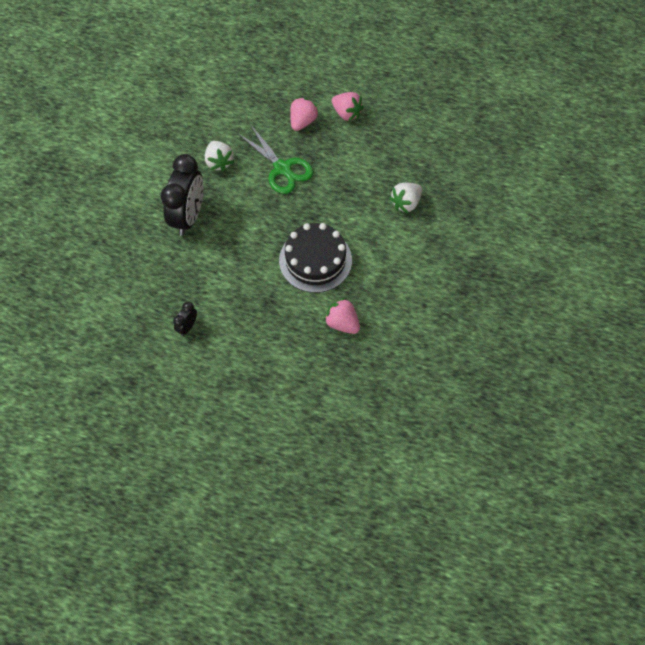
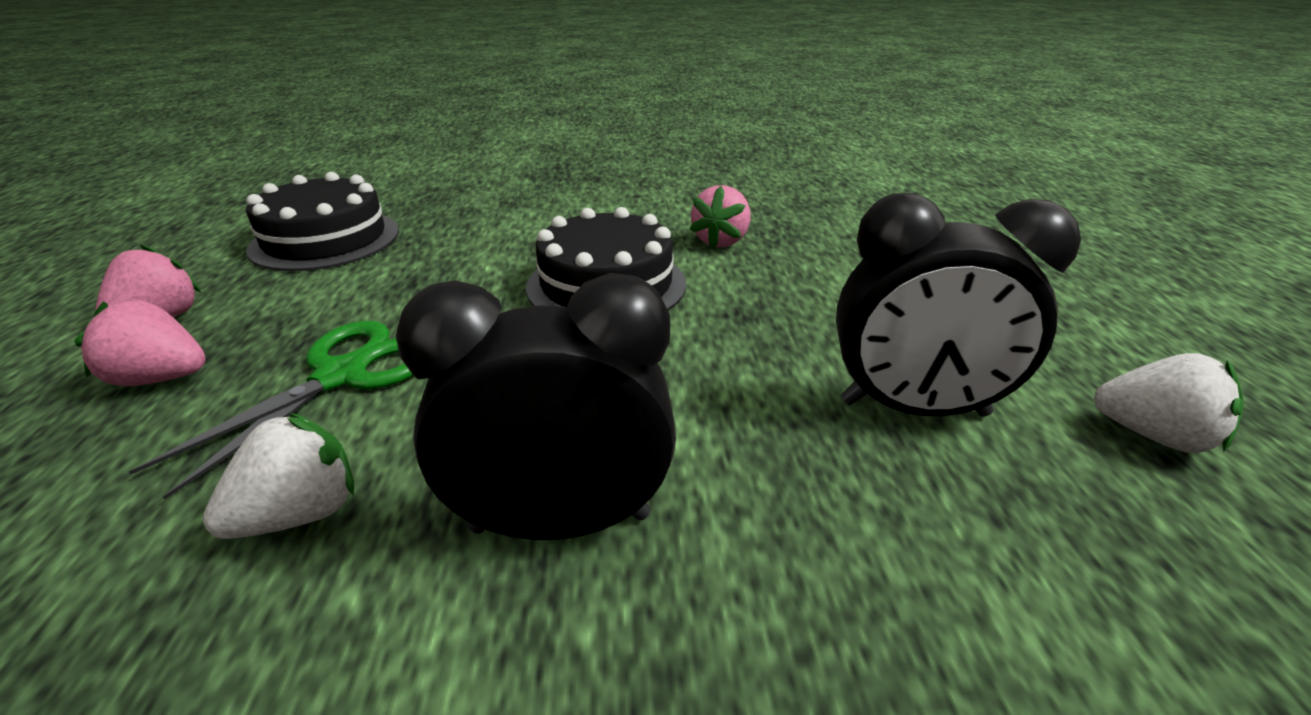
camera: 110 degrees left, 30 degrees down
(187, 326) = (914, 408): black clock -> black clock, size x2.23
(406, 203) = (438, 229): white strawberry -> white strawberry (1153, 436)
(409, 158) = (325, 239): none -> black cake

